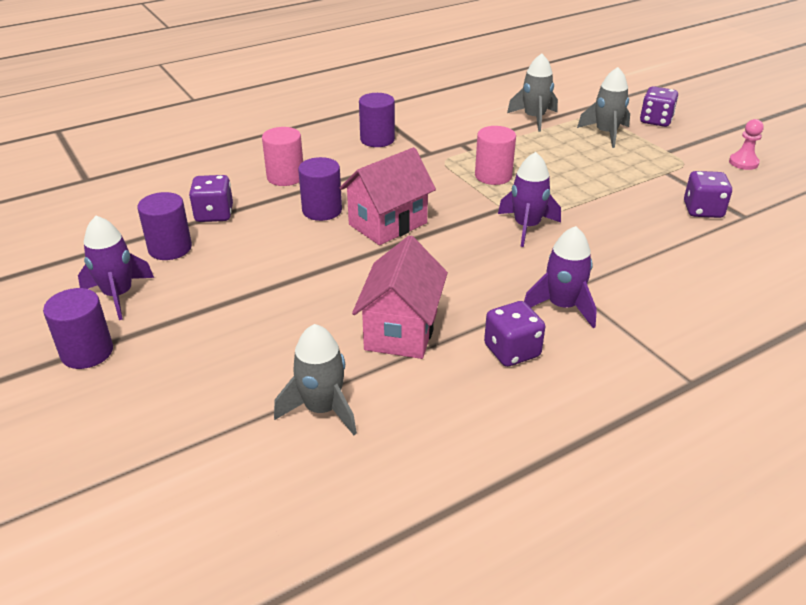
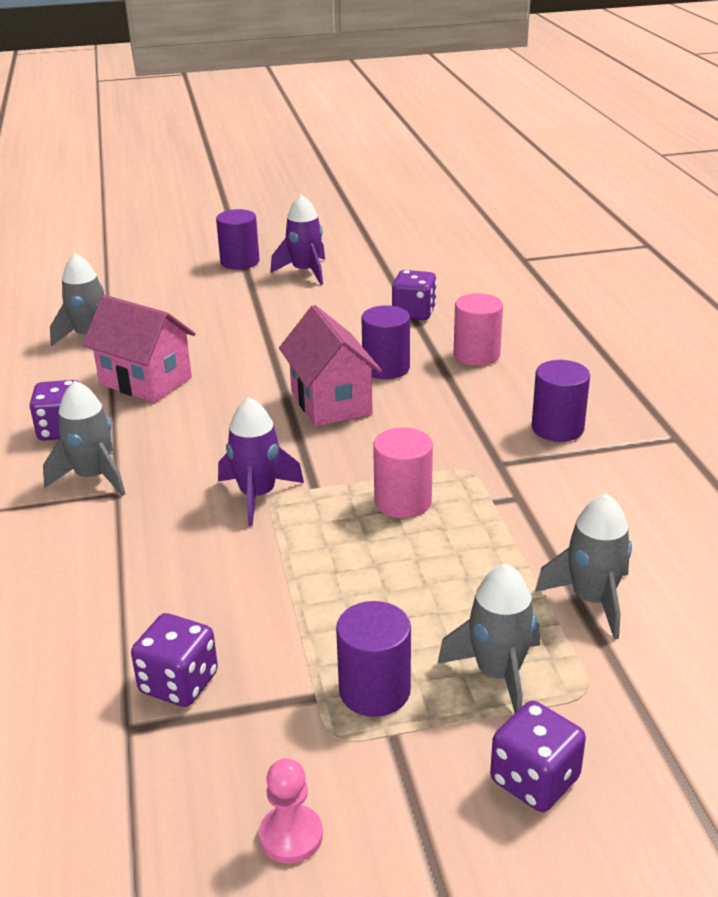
camera: 110 degrees right, 5 degrees down
(170, 248) = (363, 292): purple cylinder -> purple cylinder (374, 690)
(562, 306) = (93, 477): purple rocket -> grey rocket

